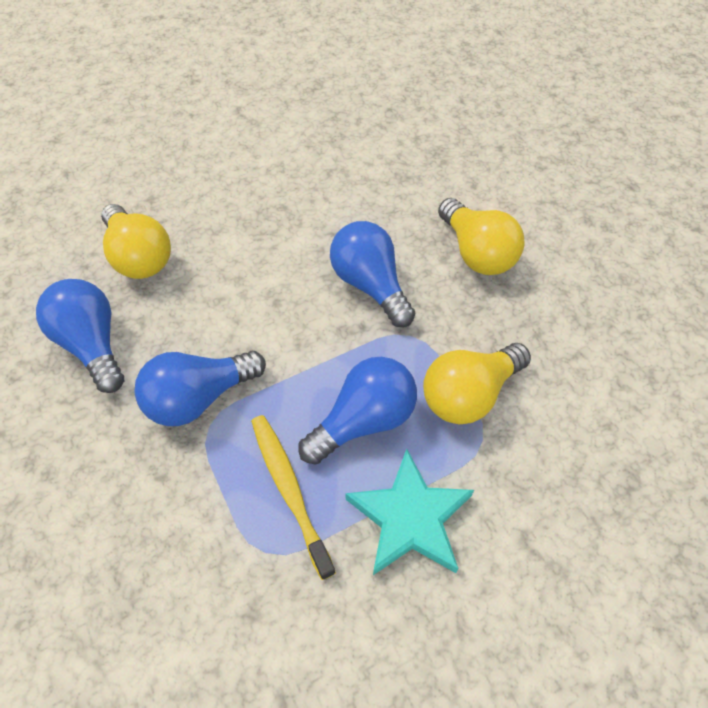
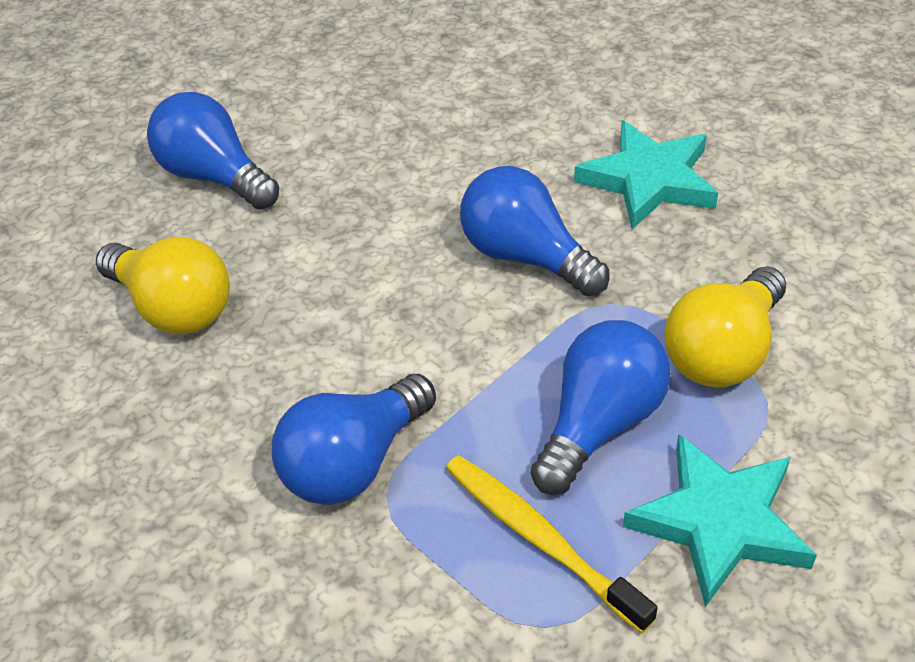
camera: 15 degrees left, 10 degrees down
(92, 344) = (159, 440): blue light bulb -> blue light bulb (215, 176)
(476, 252) = (649, 180): yellow light bulb -> turquoise star

